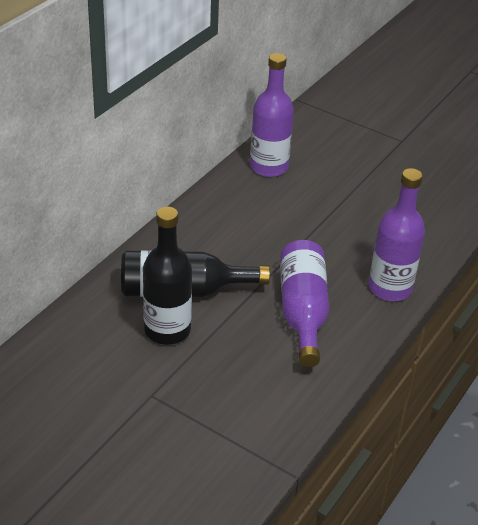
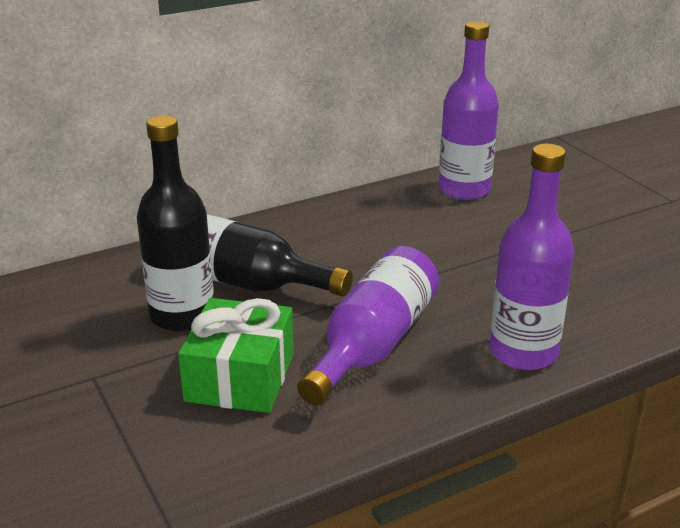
camera: 30 degrees right, 10 degrees down
(243, 362) = (240, 377): none -> green gift

